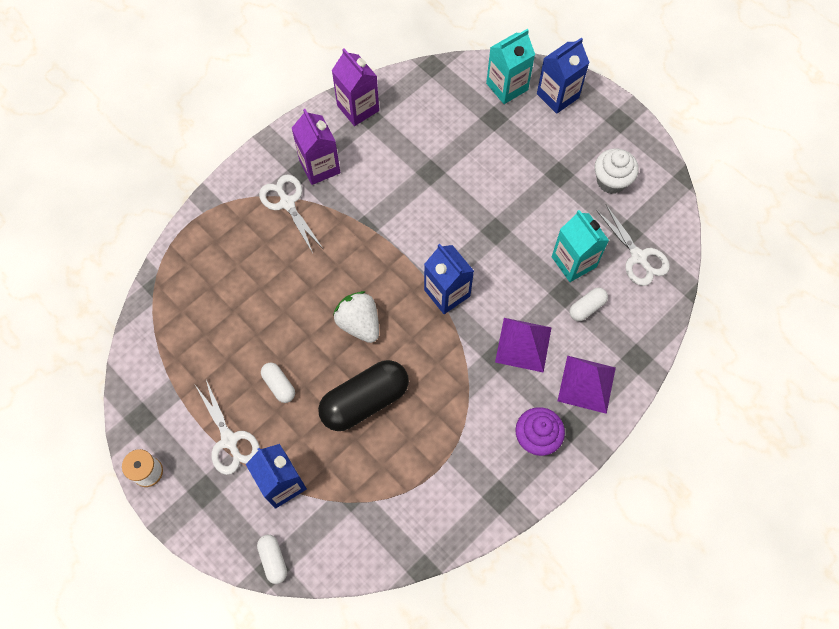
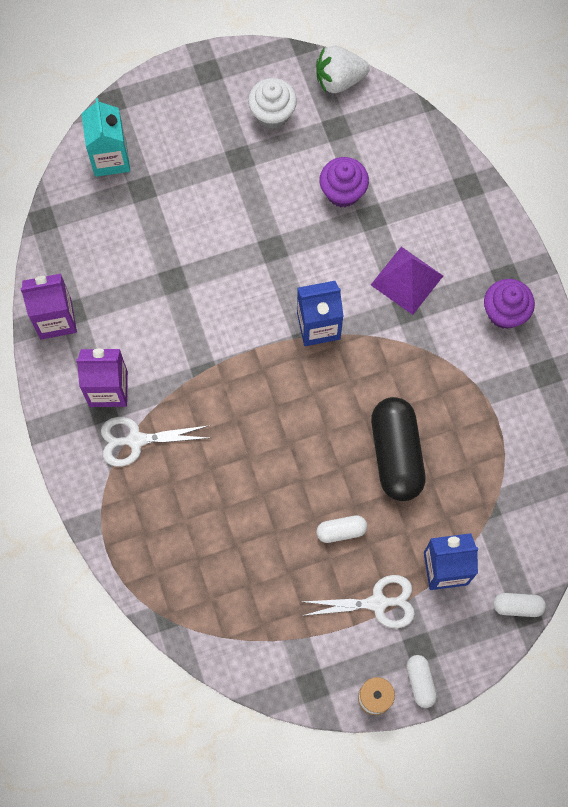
camera: 65 degrees left, 5 degrees up
(359, 323) = (311, 424): white strawberry -> white strawberry (339, 79)
(557, 96) = (148, 115): blue carton -> none
(574, 262) = (343, 192): turquoise carton -> purple cupcake
(586, 384) = (473, 243): purple pyramid -> none
(587, 307) = (396, 204): white capsule -> white capsule (420, 682)
(638, 257) = (367, 131): white scissors -> none

